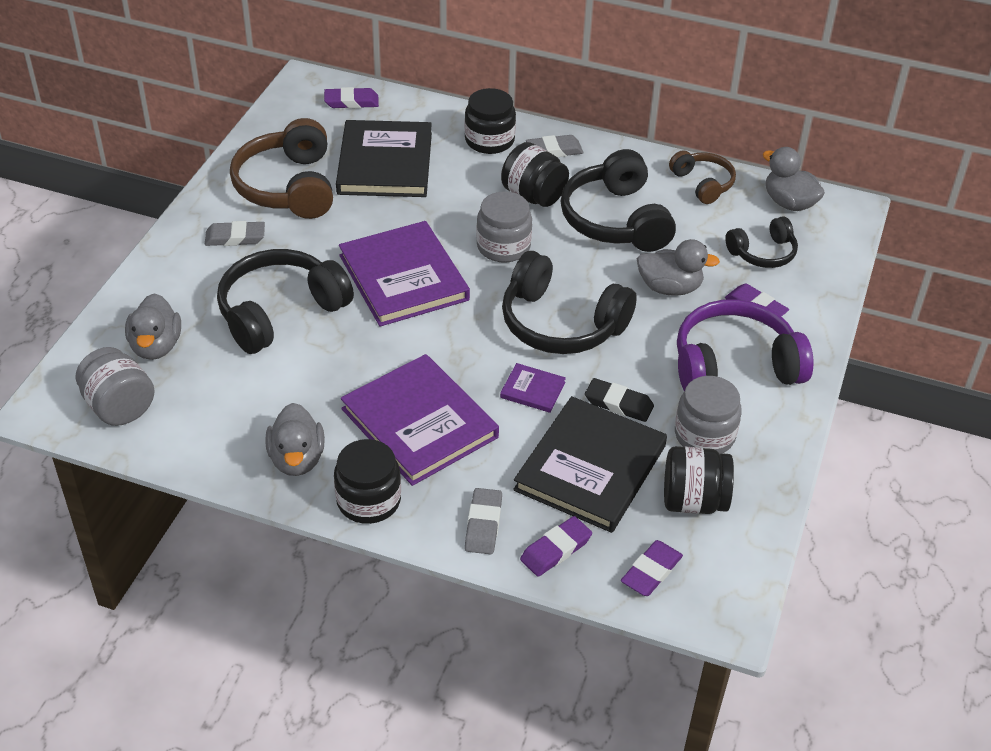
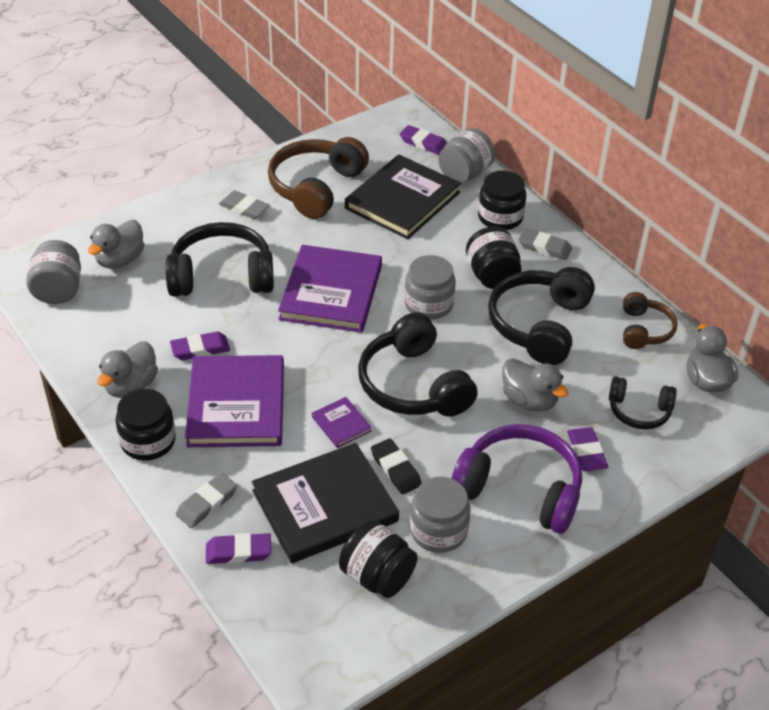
camera: 35 degrees right, 0 degrees up
(418, 114) = (465, 174): none -> grey jar
(651, 571) = (290, 610): purple eraser -> purple eraser (200, 349)

